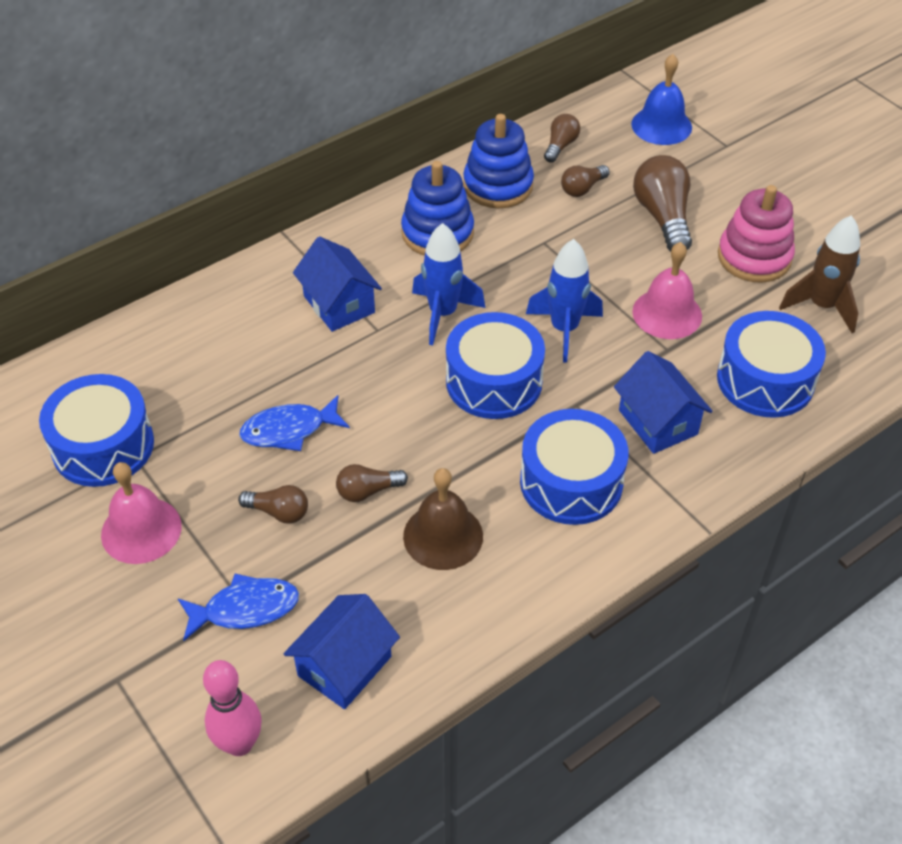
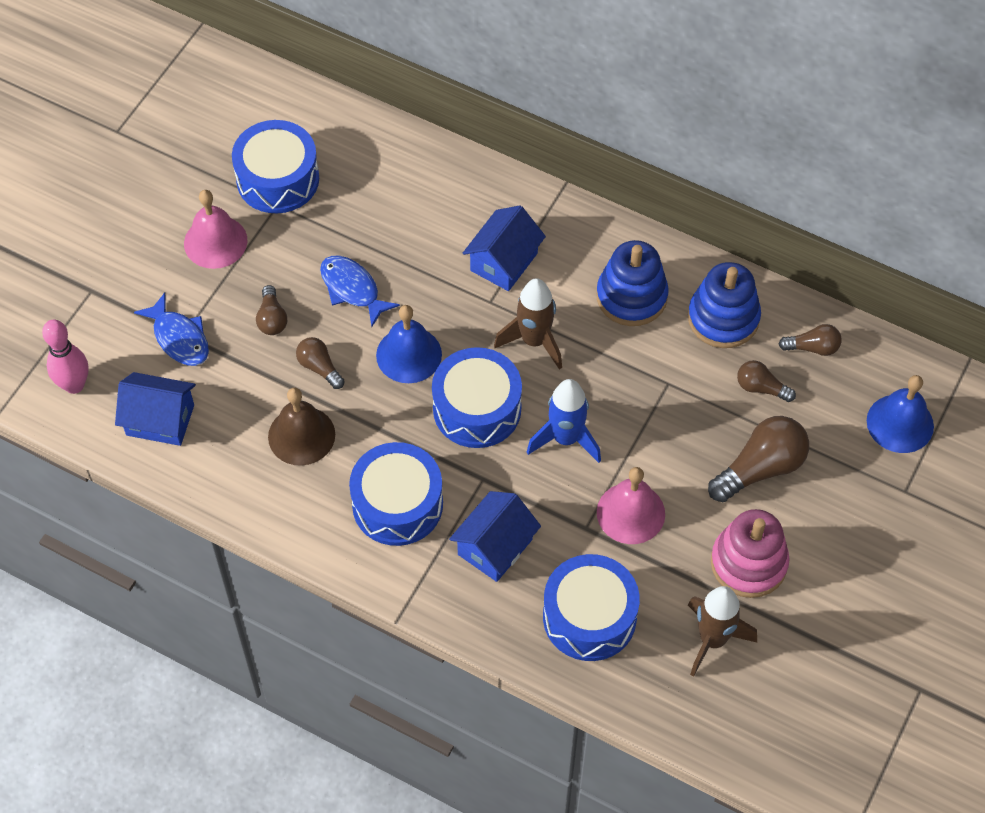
camera: 65 degrees right, 10 degrees up
(398, 412) = (409, 354): none -> blue bell
(443, 314) = (534, 341): blue rocket -> brown rocket

